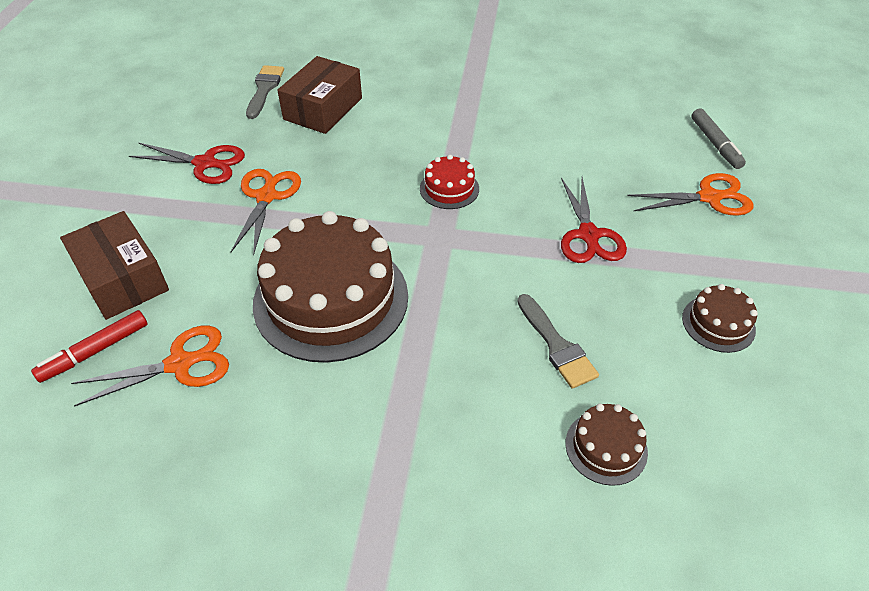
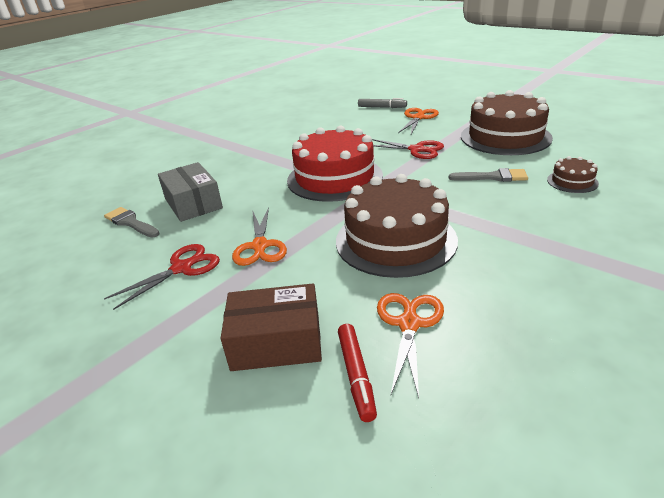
camera: 55 degrees left, 15 degrees down
(266, 196) = (260, 246): orange scissors -> orange scissors turned 135 degrees counterclockwise
(323, 109) = (193, 203): brown box -> grey box
(449, 189) = (334, 178): red cake -> red cake, size x2.24
(718, 323) = (505, 137): brown cake -> brown cake, size x2.24

